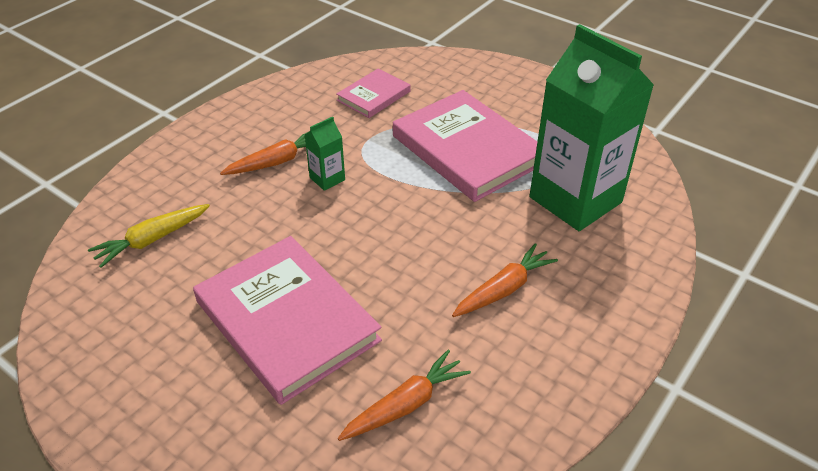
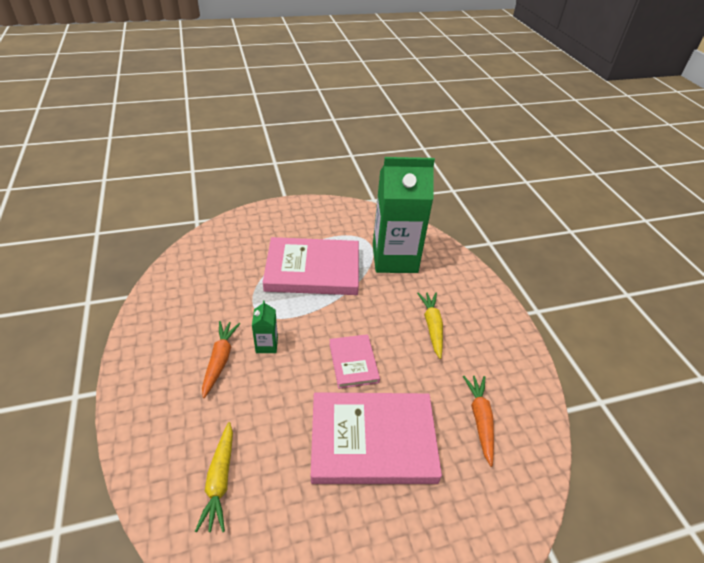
camera: 55 degrees left, 0 degrees up
(374, 96) = (215, 276): pink book -> pink book (353, 362)
(503, 289) = (432, 327): orange carrot -> yellow carrot

